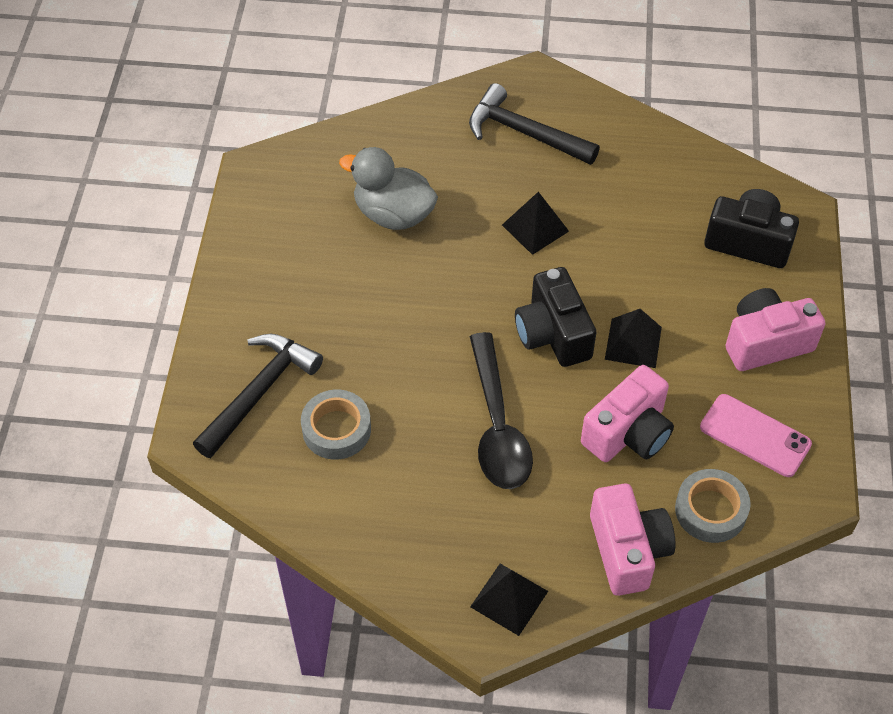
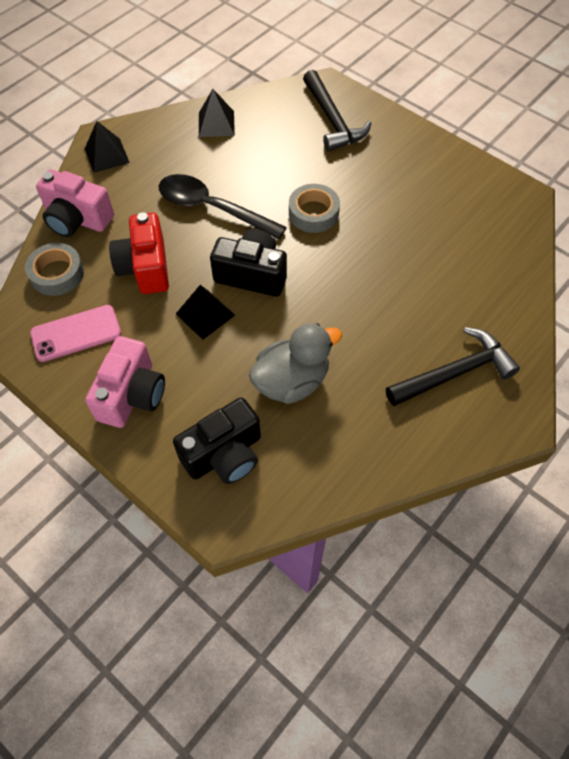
camera: 125 degrees right, 5 degrees up
(336, 429) = (277, 139): grey tape -> grey tape (313, 213)
(393, 214) = (426, 246): grey duck -> grey duck (291, 381)
(535, 228) = (351, 320): black pyramid -> black pyramid (216, 123)
(628, 433) = (145, 267): pink camera -> red camera

